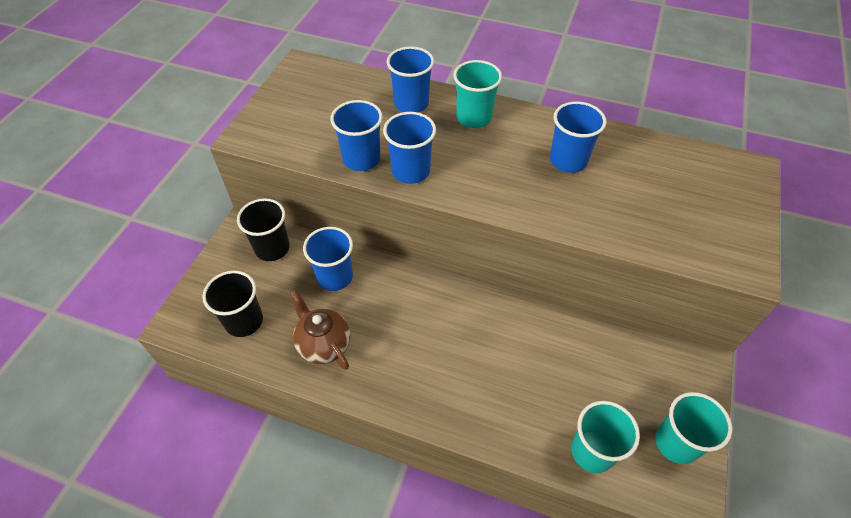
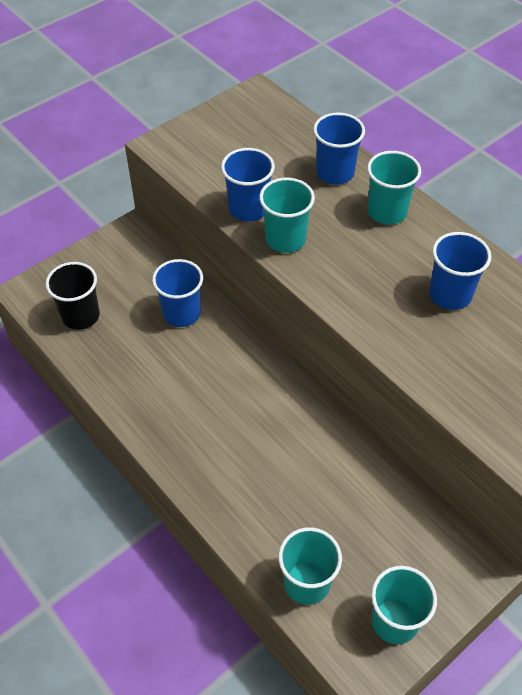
camera: 30 degrees right, 0 degrees up
(272, 248) = (144, 262): black cup -> none
(324, 345) = (133, 368): brown teapot -> none
(410, 171) = (285, 239): blue cup -> turquoise cup

